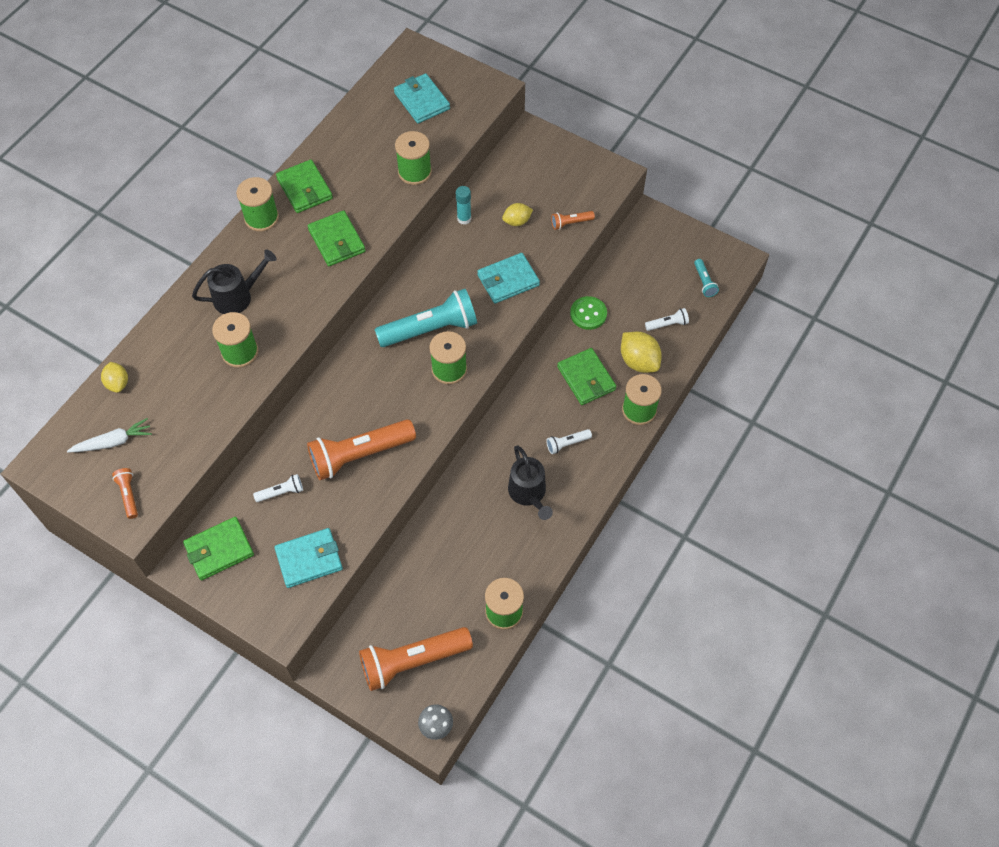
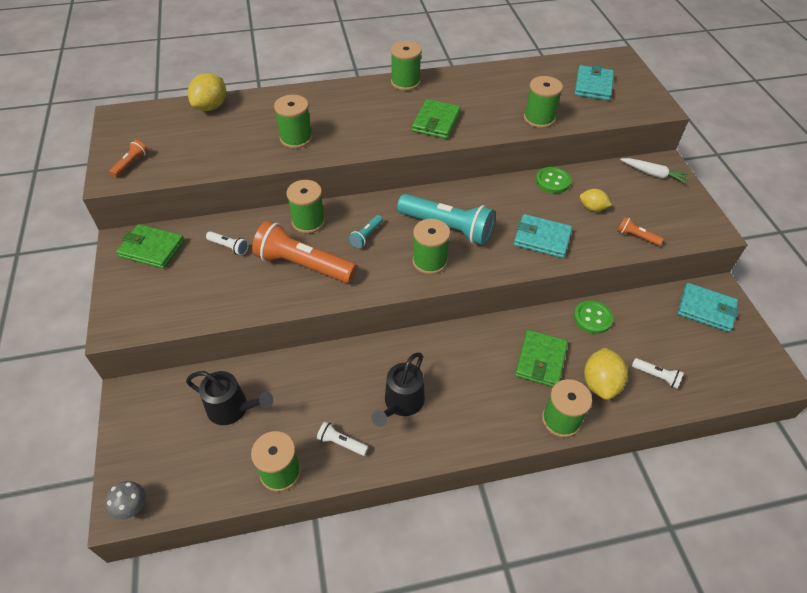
camera: 45 degrees right, 10 degrees down
(113, 442) = (165, 132): white carrot -> white carrot (653, 174)
(118, 383) = (211, 107): yellow lemon -> yellow lemon, size x1.61
(238, 296) = (336, 110): black watering can -> black watering can (233, 409)
(304, 189) = (452, 84): green wallet -> none
(309, 559) = (189, 300): turquoise wallet -> turquoise wallet (706, 309)
(316, 416) = (308, 221): none -> green spool
(412, 661) = (179, 442): orange flashlight -> none
(464, 219) = (552, 181): turquoise glue stick -> green button
(567, 444) = (472, 394): white flashlight -> white flashlight (341, 443)
(704, 282) = (725, 371): turquoise flashlight -> turquoise flashlight (366, 236)

